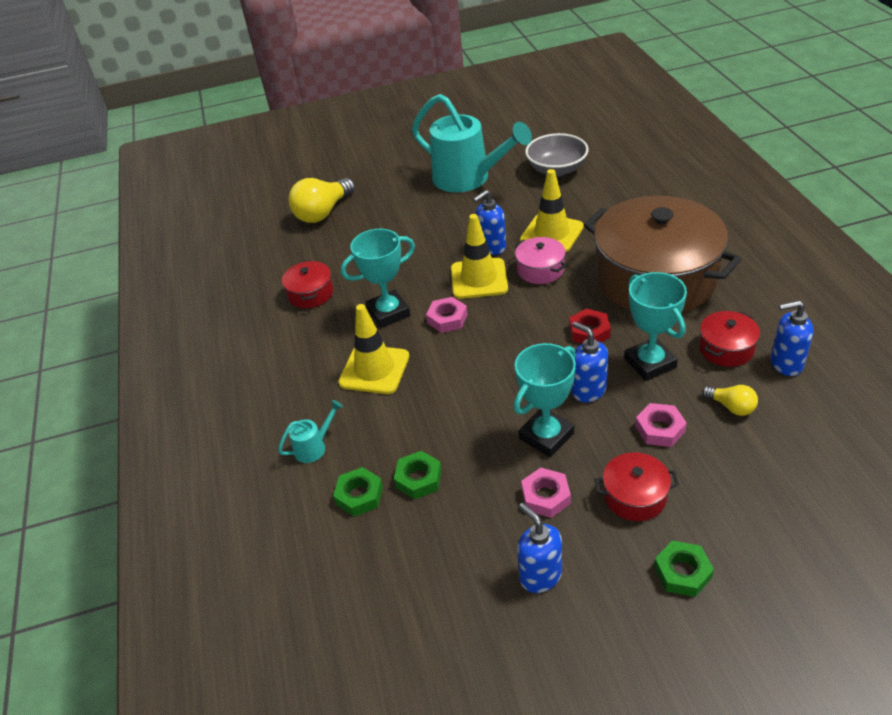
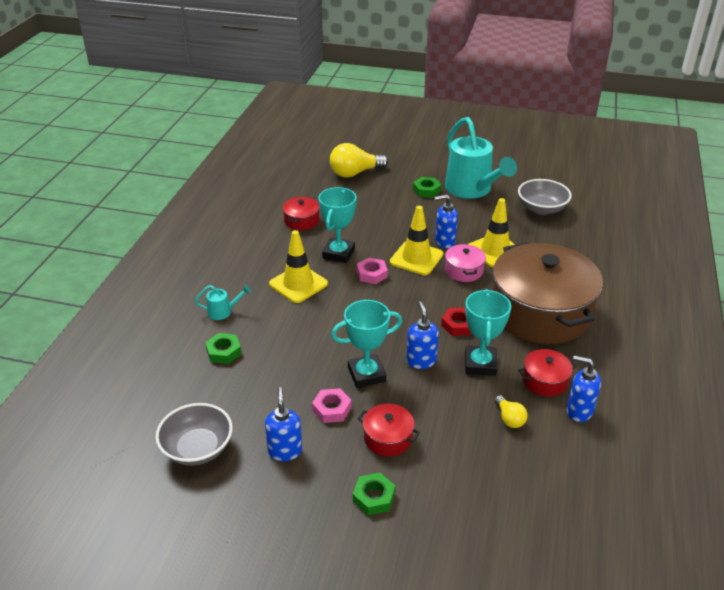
camera: 25 degrees right, 5 degrees down
(388, 312) = (338, 253): turquoise trophy -> turquoise trophy turned 75 degrees counterclockwise
(418, 479) = (266, 360): green nut -> green nut (426, 190)
(436, 633) = (197, 449): none -> grey bowl
(660, 429) = (445, 407): pink nut -> none

